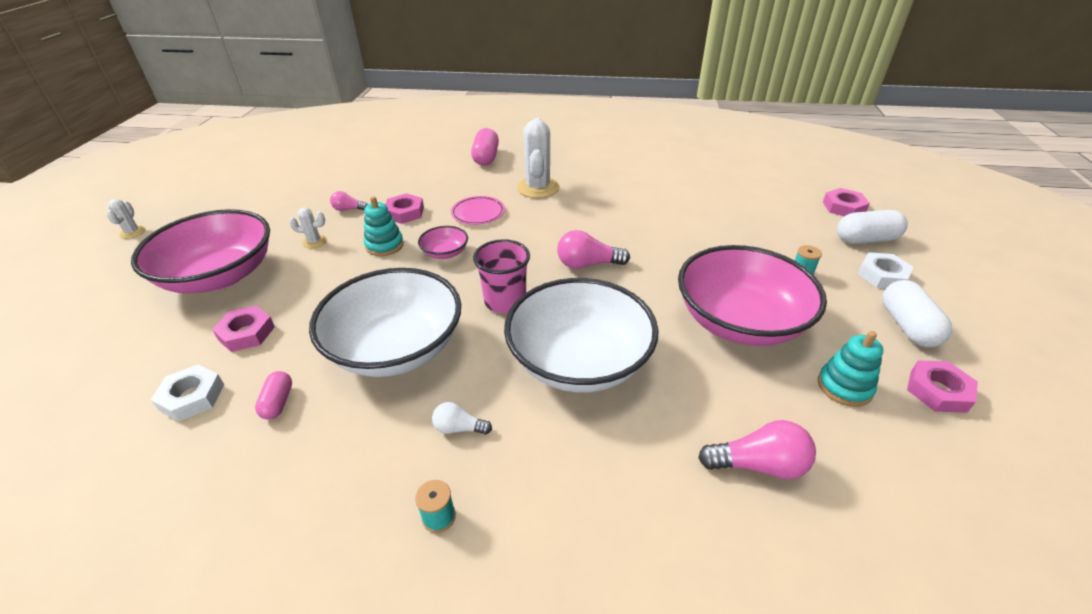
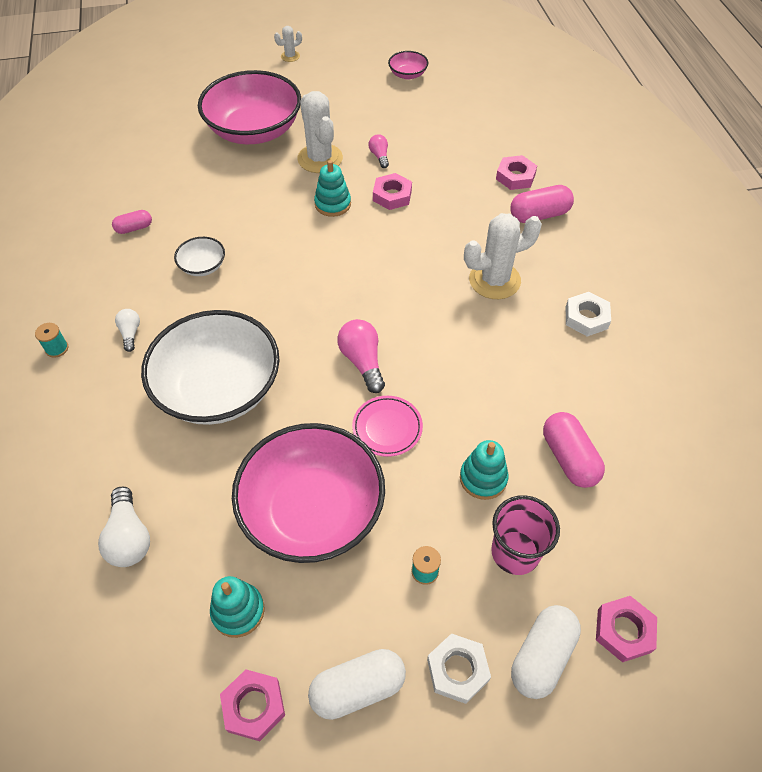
camera: 70 degrees right, 15 degrees up
(192, 397) = (130, 185): white nut -> white nut (586, 317)
(246, 333) = (196, 178): pink nut -> pink nut (515, 176)
(314, 241) = (320, 158): white cactus -> white cactus, size x2.07
(396, 348) = (203, 266): white bowl -> white bowl, size x0.43
(445, 253) = (338, 248): pink bowl -> pink bowl (407, 74)
(478, 213) = (417, 248): pink plate -> pink plate (387, 428)
(505, 301) = (282, 314): pink cup -> pink cup (515, 552)
(712, 196) = (569, 458): none -> pink capsule
(722, 231) = (483, 478): none -> turquoise stacking toy
(758, 465) = (129, 537): pink light bulb -> white light bulb
(866, 239) = (542, 656): white capsule -> white capsule turned 60 degrees clockwise

